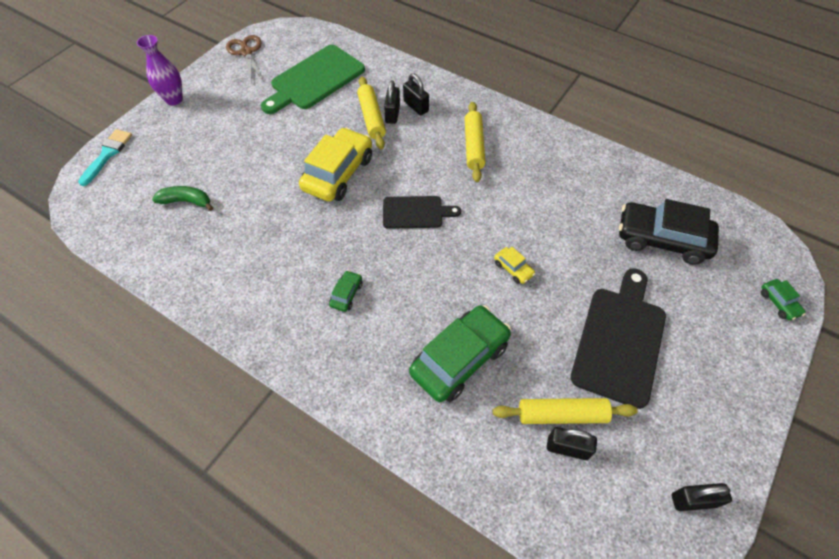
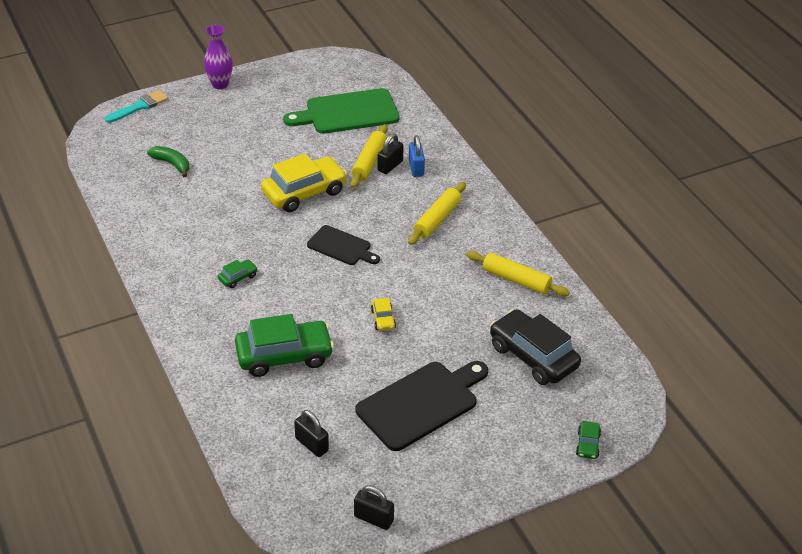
camera: 30 degrees right, 15 degrees down
(246, 52) = (308, 68): brown scissors -> none
(416, 106) = (416, 168): black padlock -> blue padlock
(562, 414) = (327, 424): yellow rolling pin -> yellow rolling pin (516, 280)

